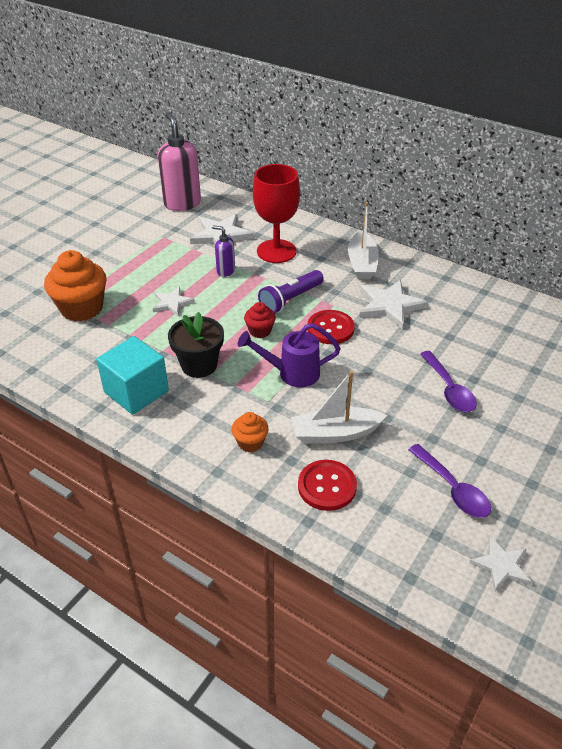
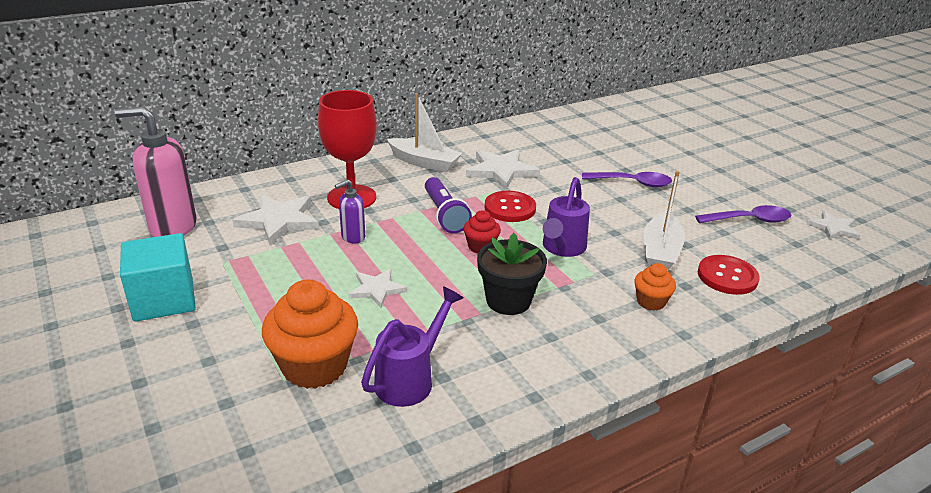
camera: 65 degrees left, 10 degrees down
(90, 349) = (411, 378): none -> purple watering can
(136, 392) = (524, 359): turquoise cube -> turquoise cube (164, 299)

